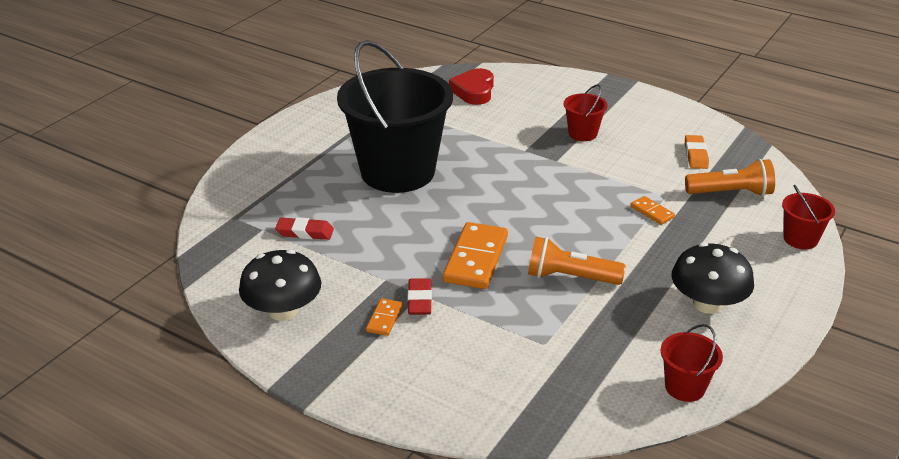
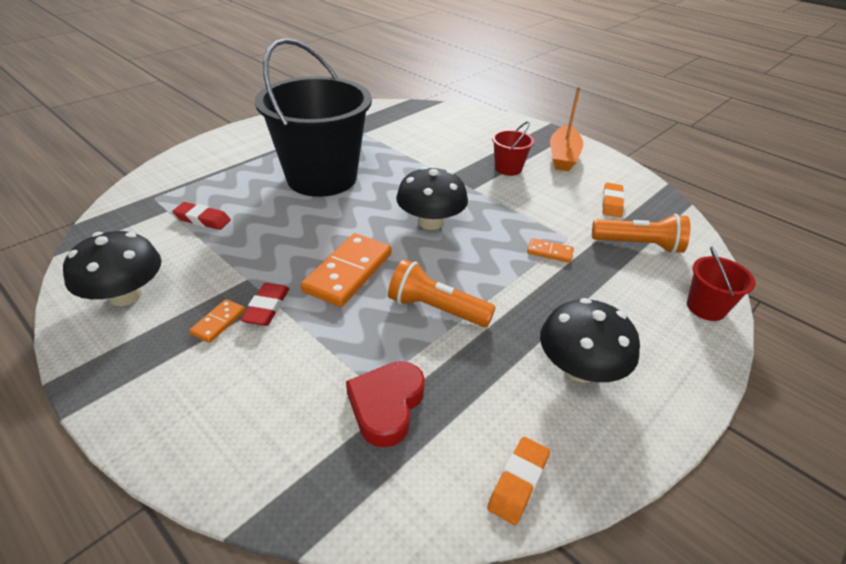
camera: 10 degrees right, 5 degrees up
(474, 91) = (426, 121): red heart -> red heart (386, 405)
(529, 201) = (430, 222): none -> black mushroom
(633, 111) = (563, 156): none -> orange boat
(652, 212) = (549, 252): orange domino -> orange domino turned 45 degrees counterclockwise
(685, 387) = (518, 482): red bucket -> orange eraser

